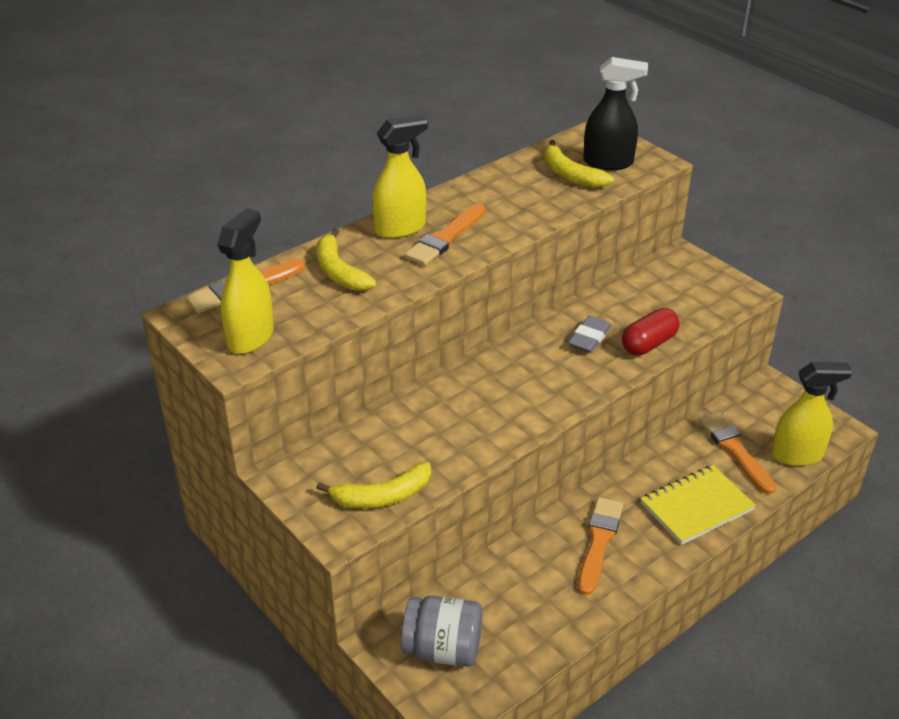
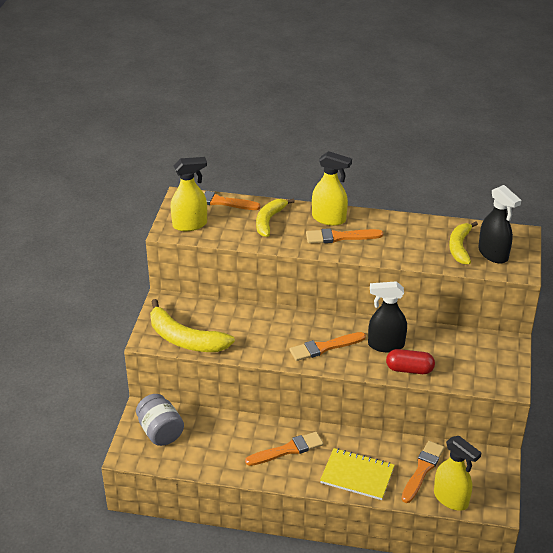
camera: 50 degrees right, 0 degrees up
(382, 496) = (185, 339): yellow banana -> yellow banana, size x1.53
(540, 385) = (324, 347): none -> orange brush
(589, 338) = (385, 345): grey eraser -> black spray bottle

